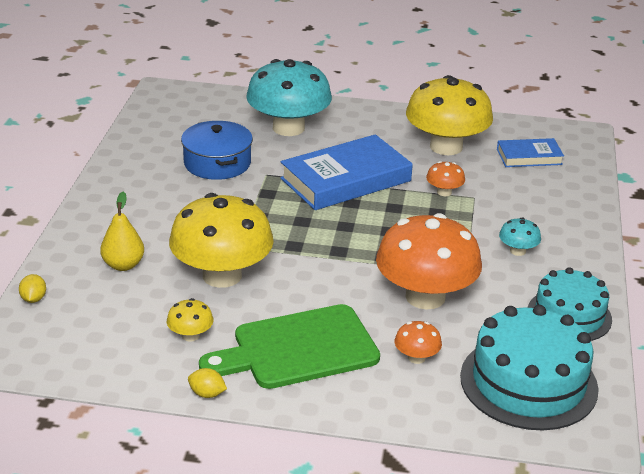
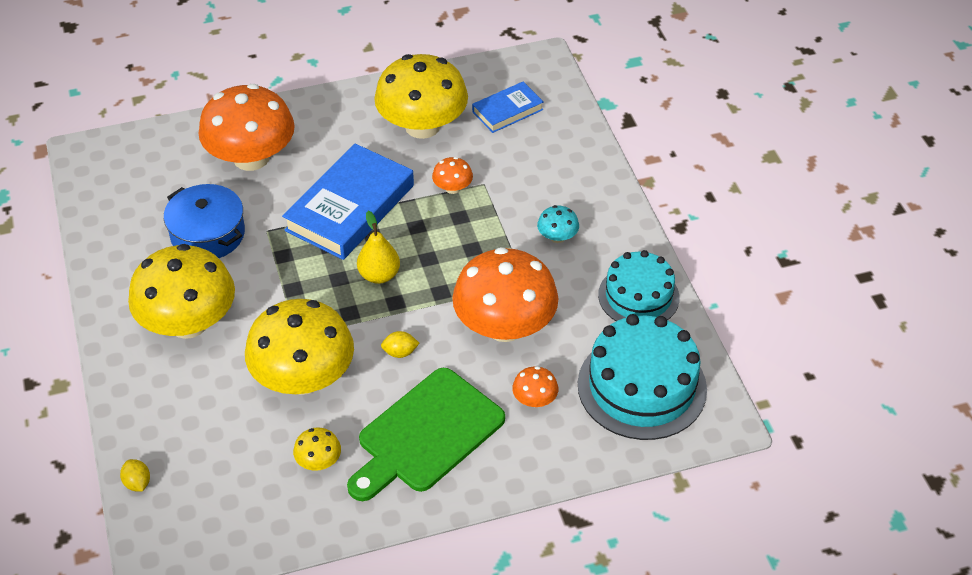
camera: 25 degrees left, 15 degrees up
(123, 265) = (198, 404): yellow pear -> yellow pear (379, 275)
(158, 212) = (188, 323): none -> yellow mushroom
(207, 394) = (375, 520): yellow lemon -> yellow lemon (400, 352)
(288, 128) = (251, 158): turquoise mushroom -> orange mushroom

